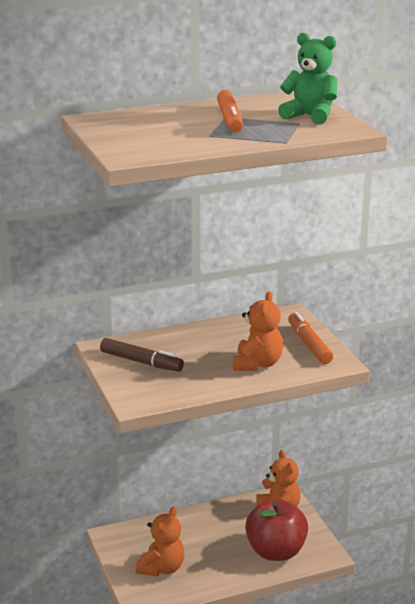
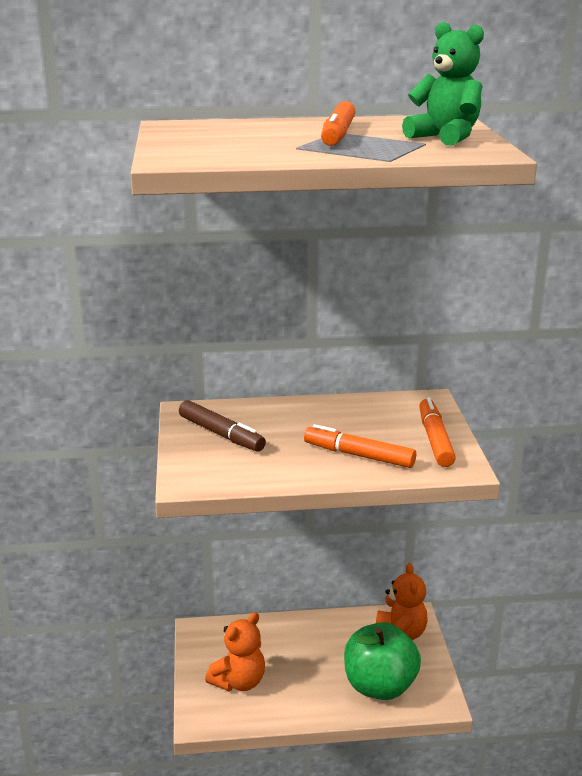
camera: 15 degrees right, 0 degrees up
(257, 364) = (359, 455): orange teddy bear -> orange marker
(276, 551) = (379, 686): red apple -> green apple

